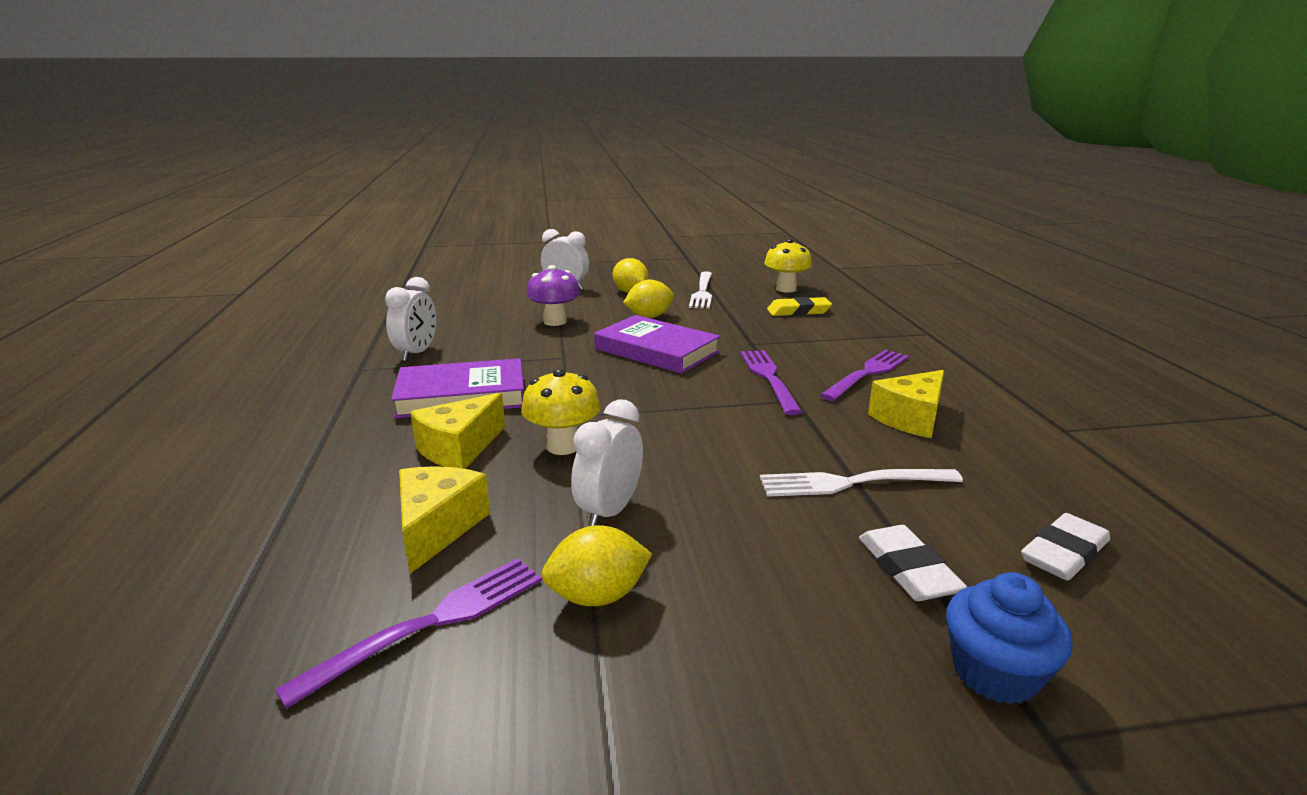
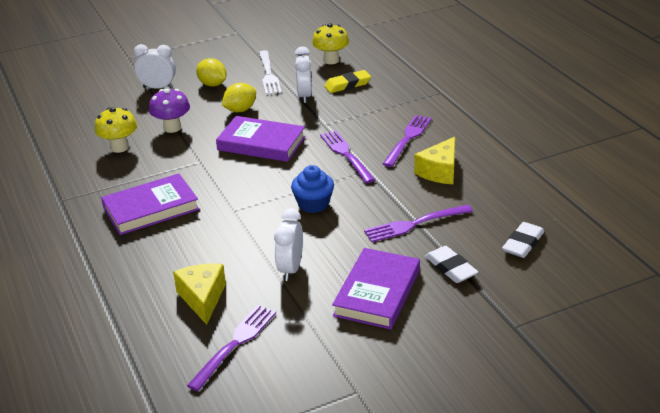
camera: 15 degrees left, 10 degrees up
(417, 353) = (90, 178): white clock -> white clock (305, 96)
(459, 448) = (178, 248): yellow cheese -> none
(563, 446) = (241, 233): yellow mushroom -> yellow mushroom (119, 147)
(597, 596) = (307, 314): yellow lemon -> none
(748, 585) = (377, 293): none -> purple book
(852, 483) = (414, 224): white fork -> purple fork
(995, 672) = (493, 307): blue cupcake -> blue cupcake (313, 204)

